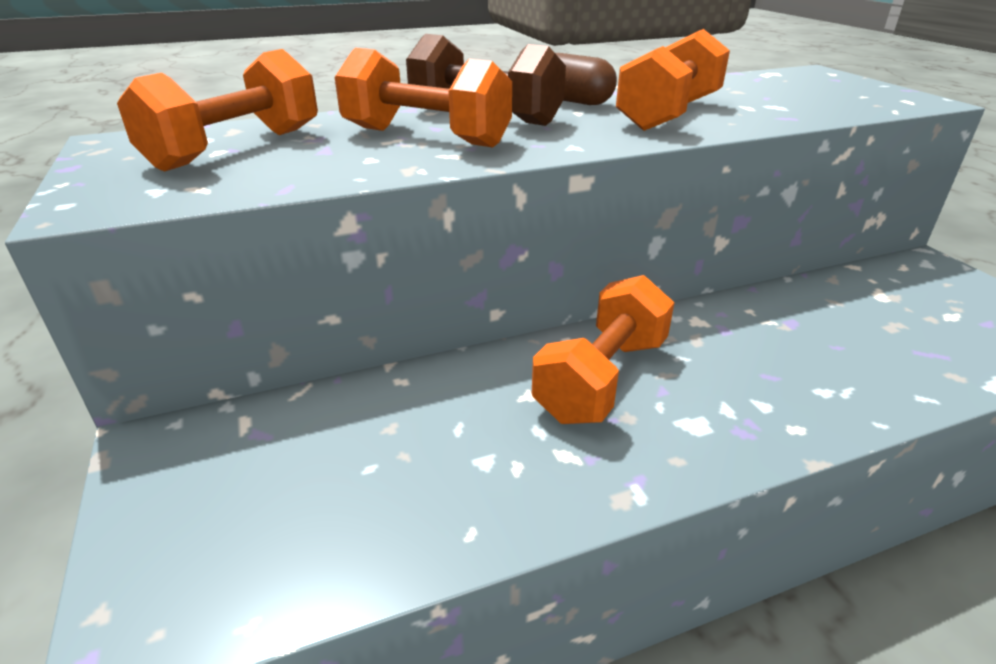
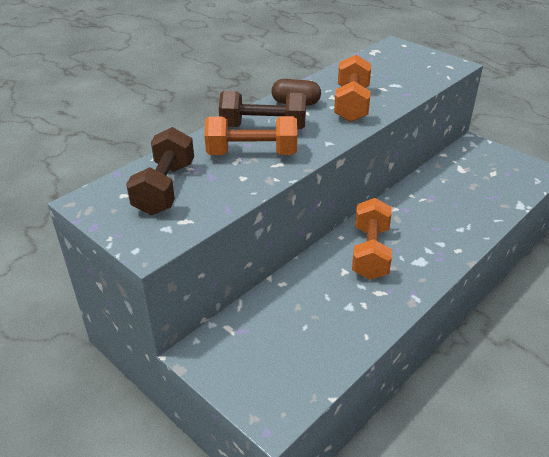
camera: 25 degrees left, 5 degrees up
(236, 148) = (165, 188): orange dumbbell -> brown dumbbell

